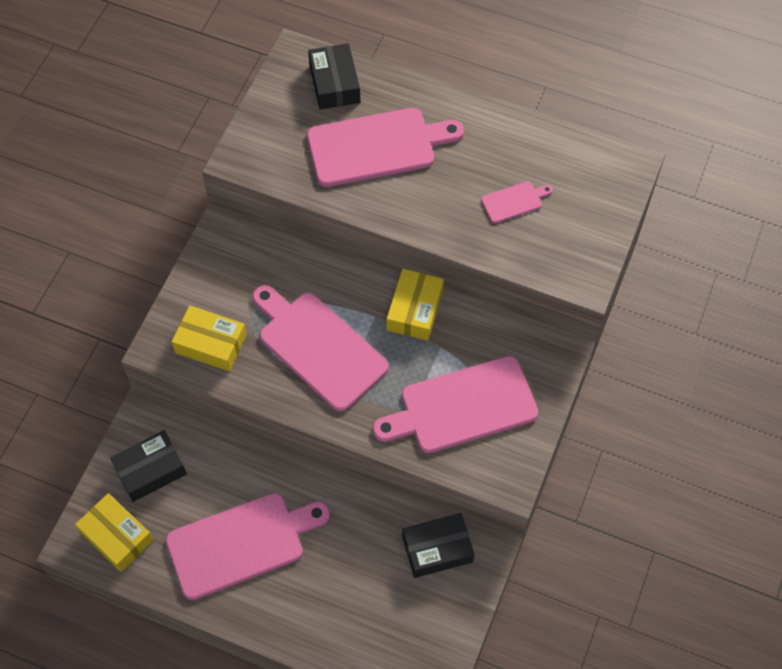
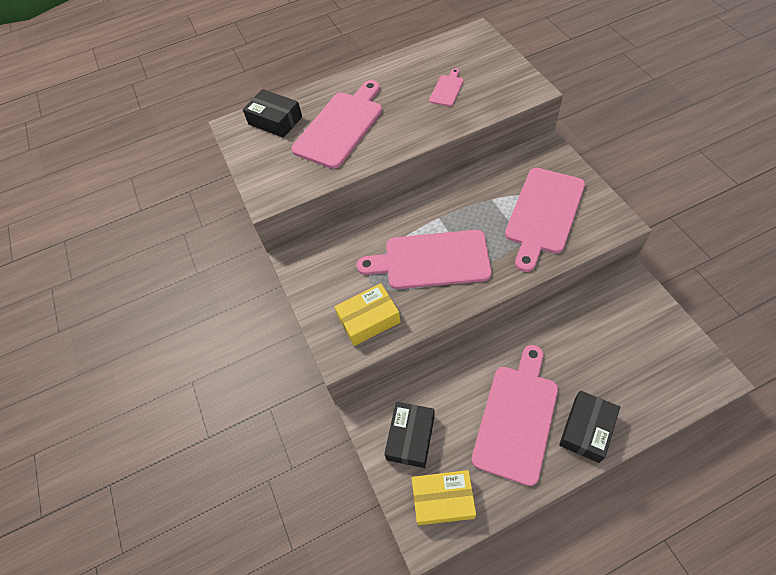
camera: 40 degrees left, 5 degrees down
(415, 310) = (454, 196): yellow box -> none
(437, 549) = (611, 305): black box -> black box (586, 429)

